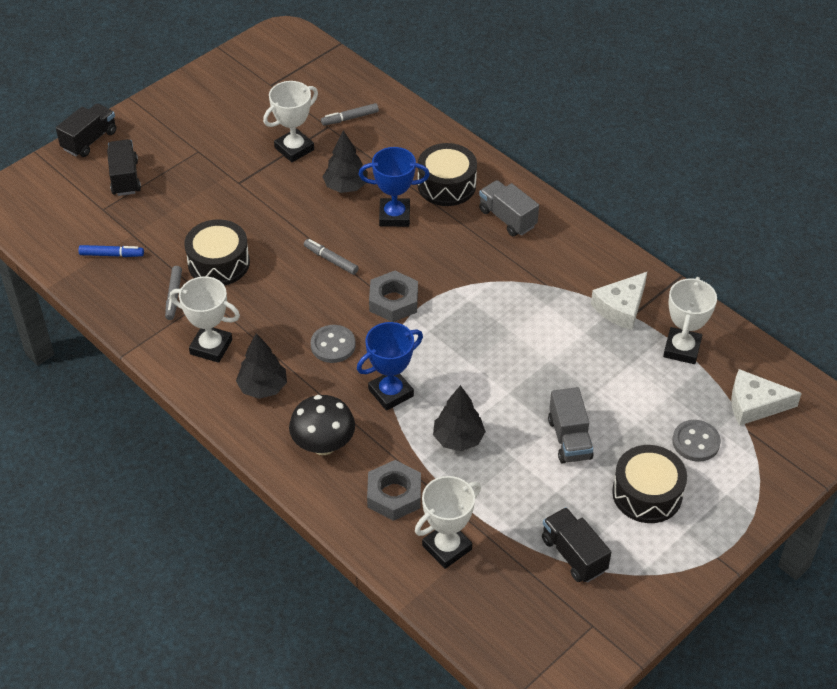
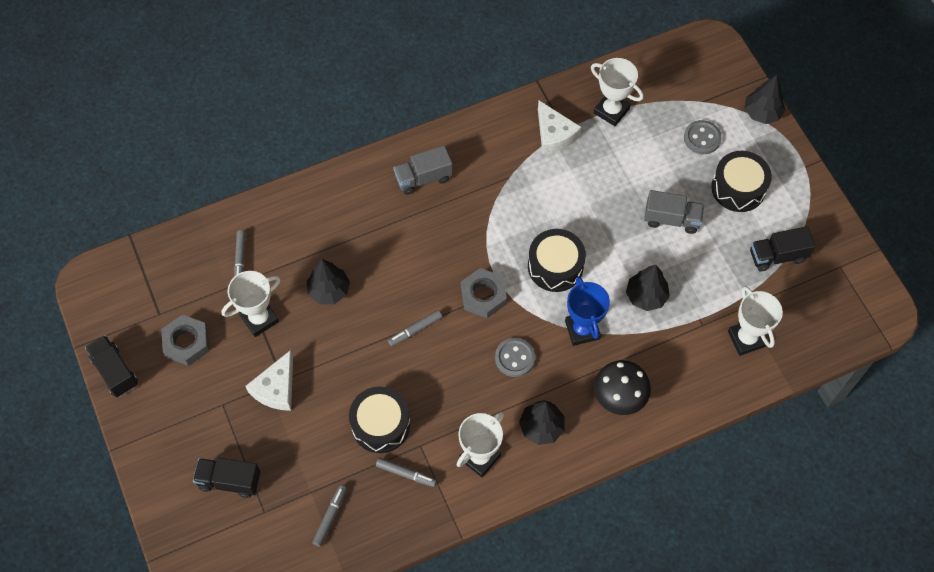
camera: 70 degrees left, 15 degrees up
(89, 140) = (159, 503): black truck -> black truck (115, 371)
(111, 255) = (330, 517): blue marker -> grey marker
(294, 149) = (259, 319): white trophy -> white trophy turned 75 degrees clockwise
(394, 216) = (383, 263): blue trophy -> none
(394, 495) = (685, 360): grey nut -> grey nut (186, 343)
(446, 185) = (363, 210): black drum -> black drum (555, 266)
(754, 404) = (680, 87): white cheese -> white cheese (276, 388)
(768, 494) = (762, 113): none -> black tree

